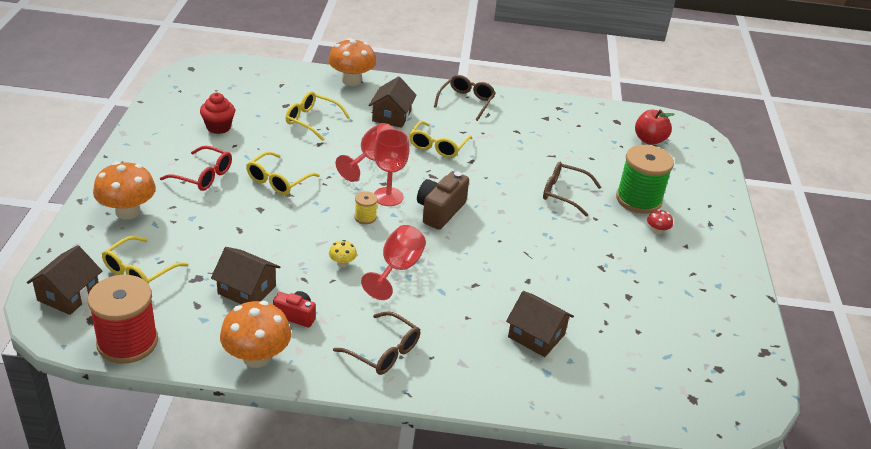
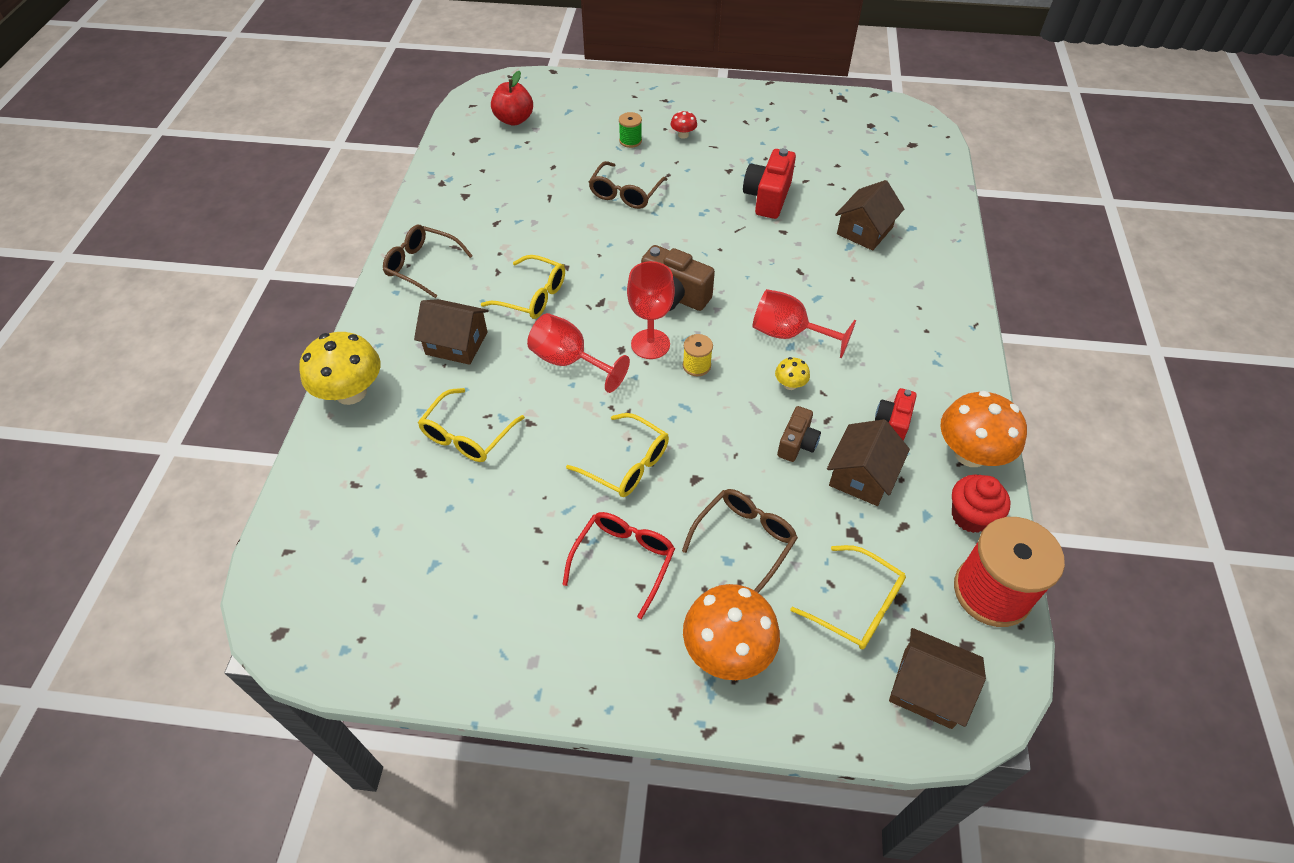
camera: 85 degrees left, 15 degrees up
(218, 127) = (485, 559): red cupcake -> red cupcake (970, 516)
(283, 260) = (797, 443): none -> brown camera
(351, 80) = (351, 392): orange mushroom -> yellow mushroom
(383, 351) = (924, 344): brown glasses -> brown glasses (744, 541)
(575, 276) = (767, 197): none -> red camera
(638, 199) = (630, 141): green spool -> green spool, size x0.45

